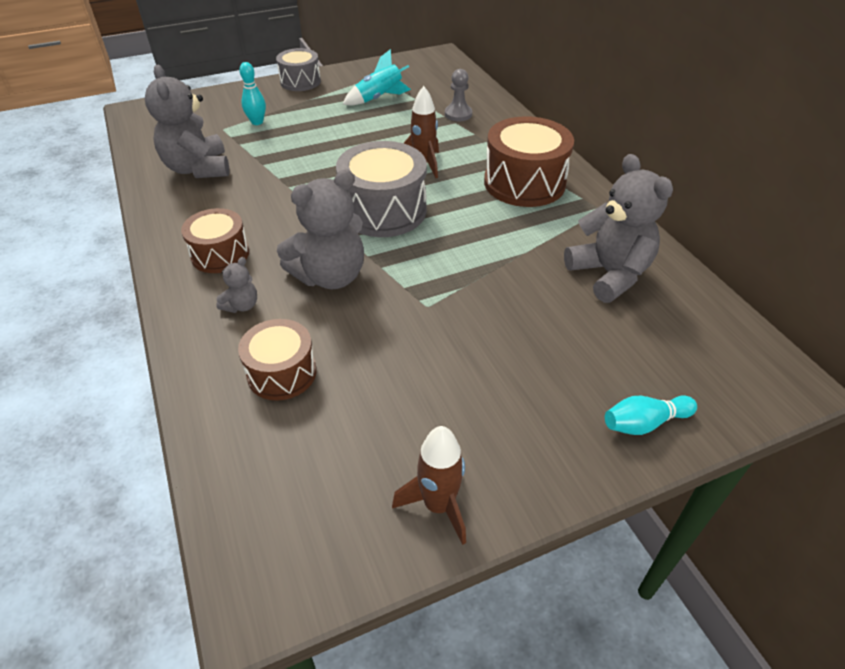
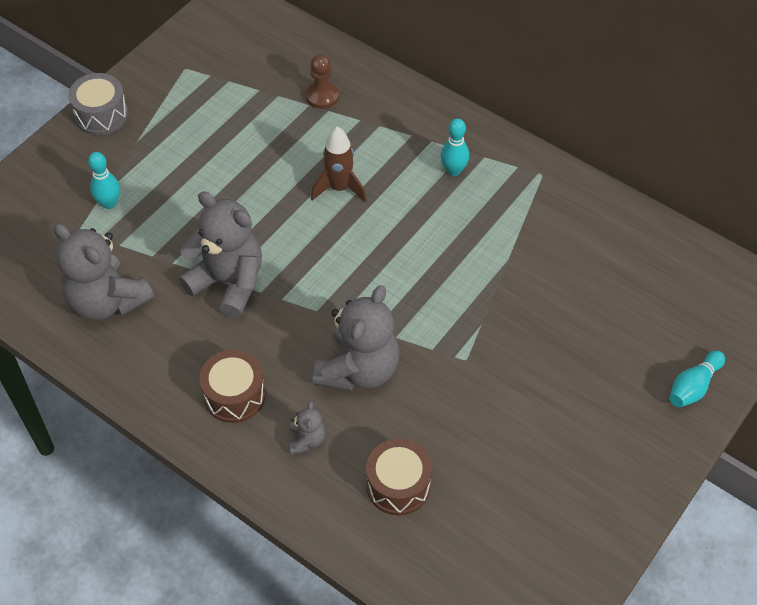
camera: 30 degrees left, 10 degrees up
(379, 98) = (217, 106): turquoise rocket -> none
(383, 210) = (346, 268): grey drum -> none
(438, 505) = (596, 528): brown rocket -> none
(458, 114) = (322, 96): grey pawn -> brown pawn
(524, 183) = (453, 170): brown drum -> turquoise bowling pin
(609, 274) = (591, 251): grey teddy bear -> grey teddy bear (228, 283)

